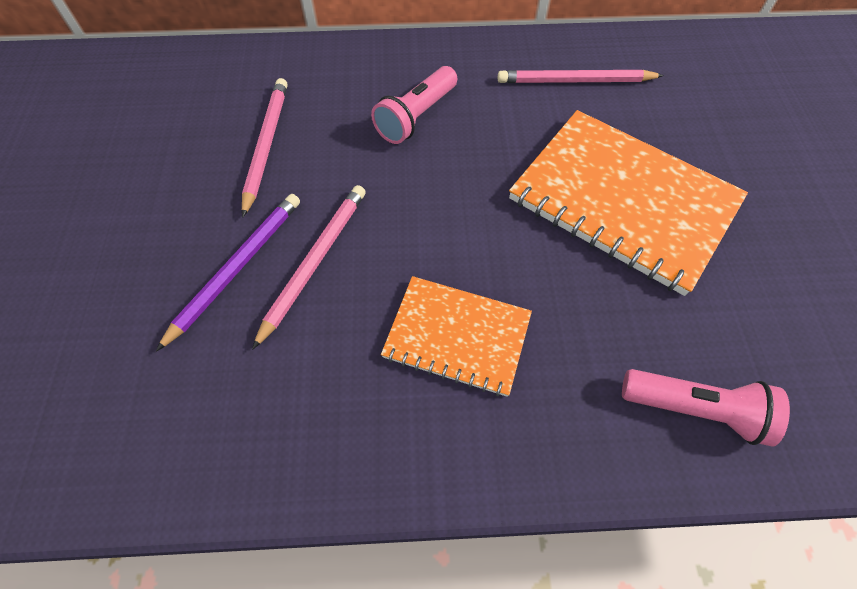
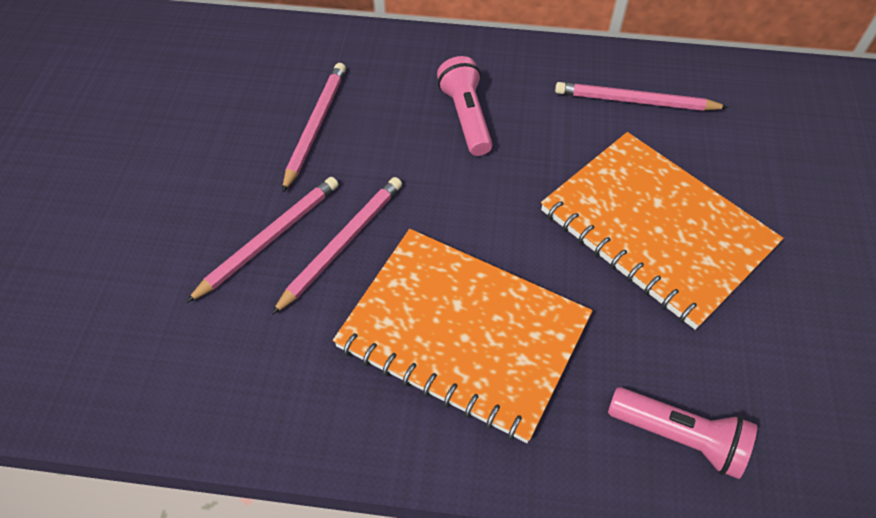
camera: 10 degrees right, 5 degrees down
(236, 268) = (269, 239): purple pencil -> pink pencil
(416, 117) = (466, 117): pink flashlight -> pink flashlight turned 120 degrees clockwise
(457, 336) = (463, 333): orange notebook -> orange notebook, size x1.71

